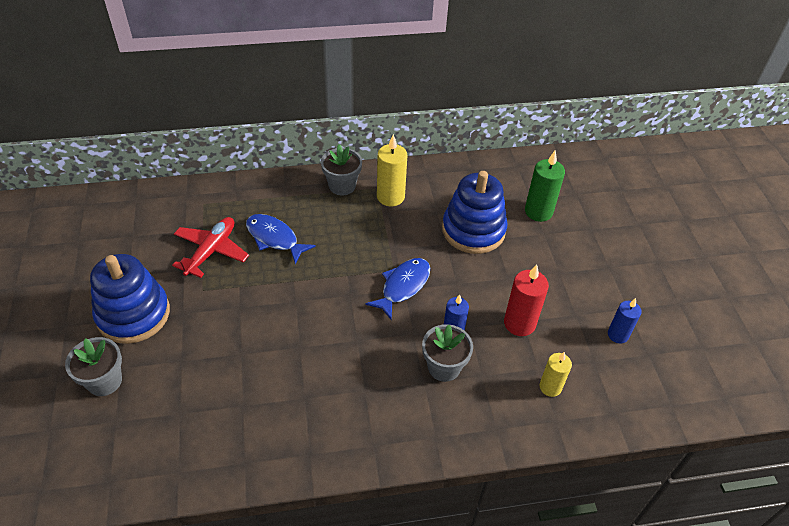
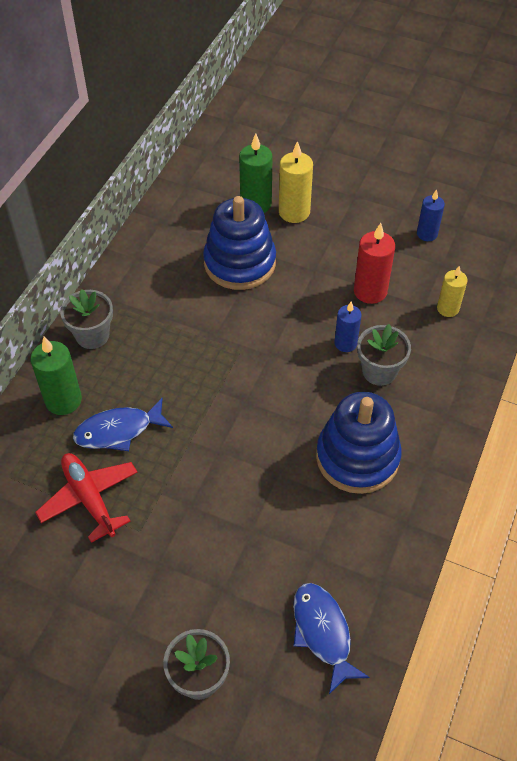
camera: 55 degrees left, 5 degrees up
(133, 314) = (124, 614): blue stacking toy -> blue stacking toy (357, 457)
(279, 199) = (63, 400): none -> green candle
(390, 197) = (143, 303): yellow candle -> yellow candle (294, 212)
(403, 286) = (266, 353): blue fish -> blue fish (322, 632)

